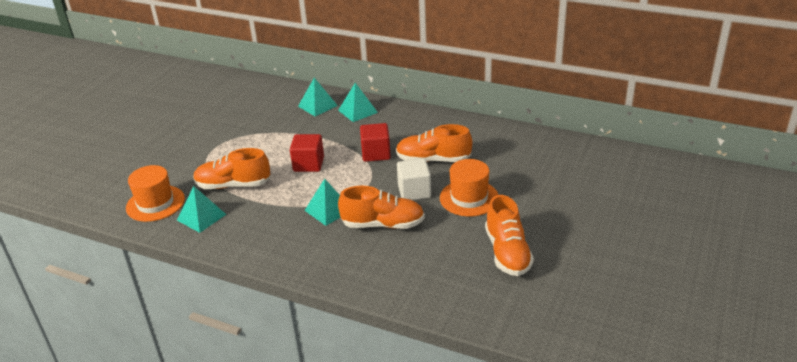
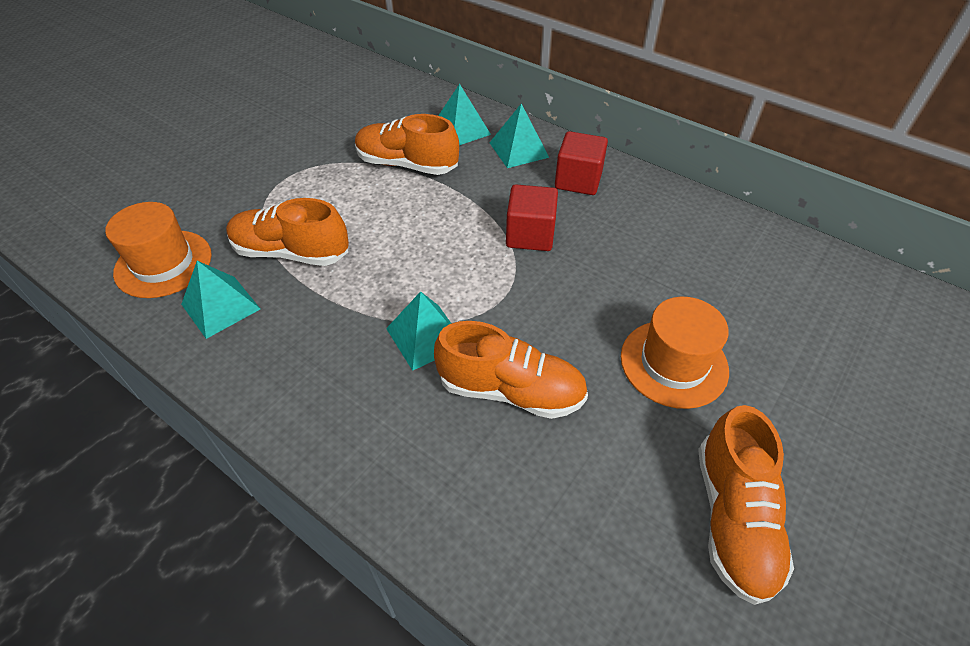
camera: 10 degrees right, 15 degrees up
(308, 164) = (418, 235): red cube -> red cube (578, 180)
(414, 191) = (579, 327): white cube -> none
(433, 160) = (622, 266): orange shoe -> orange shoe (407, 164)

